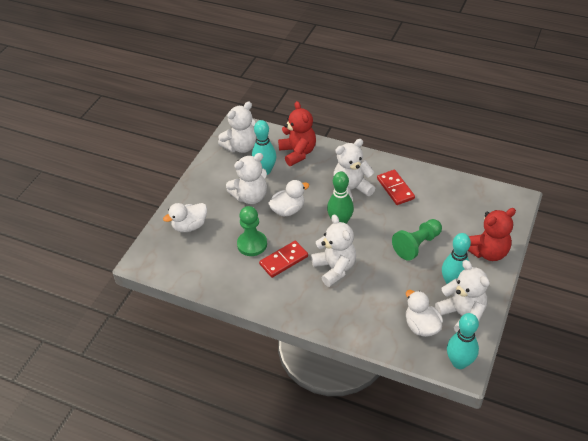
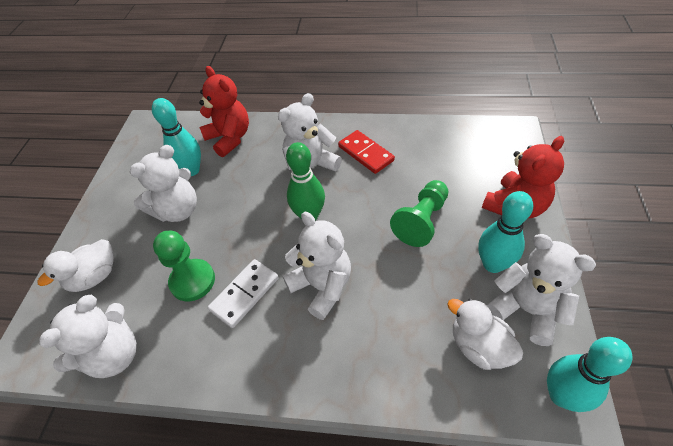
camera: 15 degrees left, 5 degrees up
(241, 147) = (154, 147): white teddy bear -> white teddy bear (114, 355)
(284, 260) = (245, 294): red domino -> white domino
(288, 210) = (234, 216): white duck -> none

